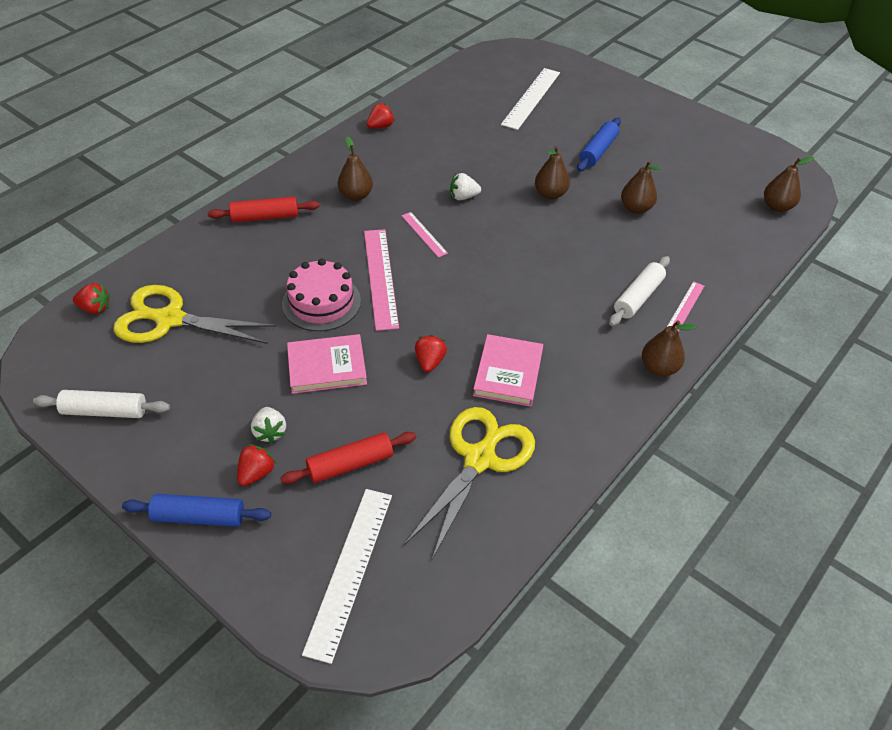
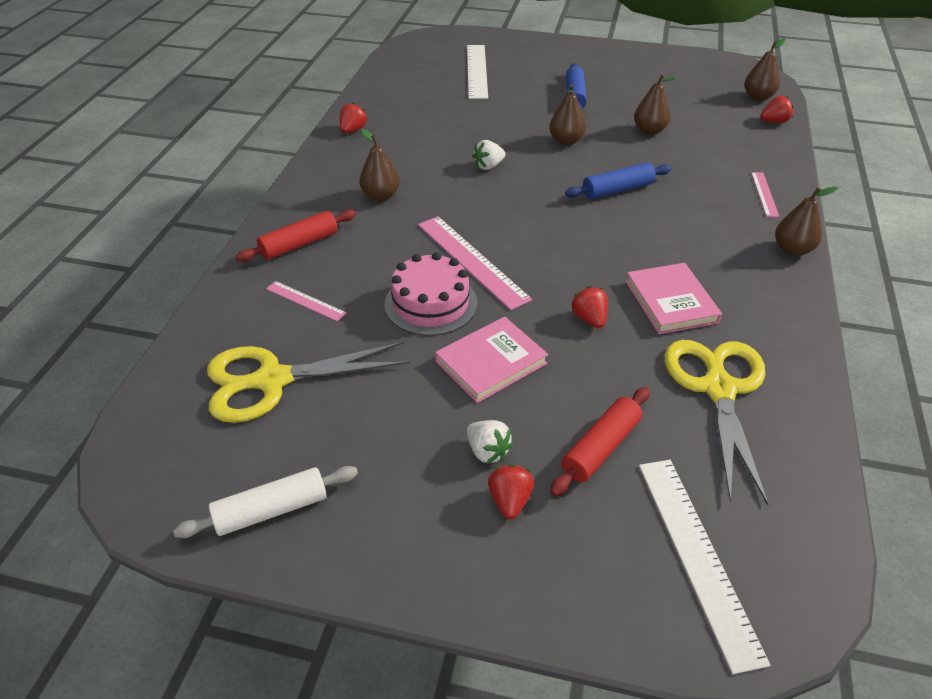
camera: 25 degrees left, 5 degrees down
(95, 308) = (167, 402): red strawberry -> red strawberry (774, 122)
(199, 517) = (486, 578): blue rolling pin -> blue rolling pin (617, 190)
(424, 234) = (480, 209): pink ruler -> pink ruler (305, 301)
(638, 297) = (720, 199): white rolling pin -> none

